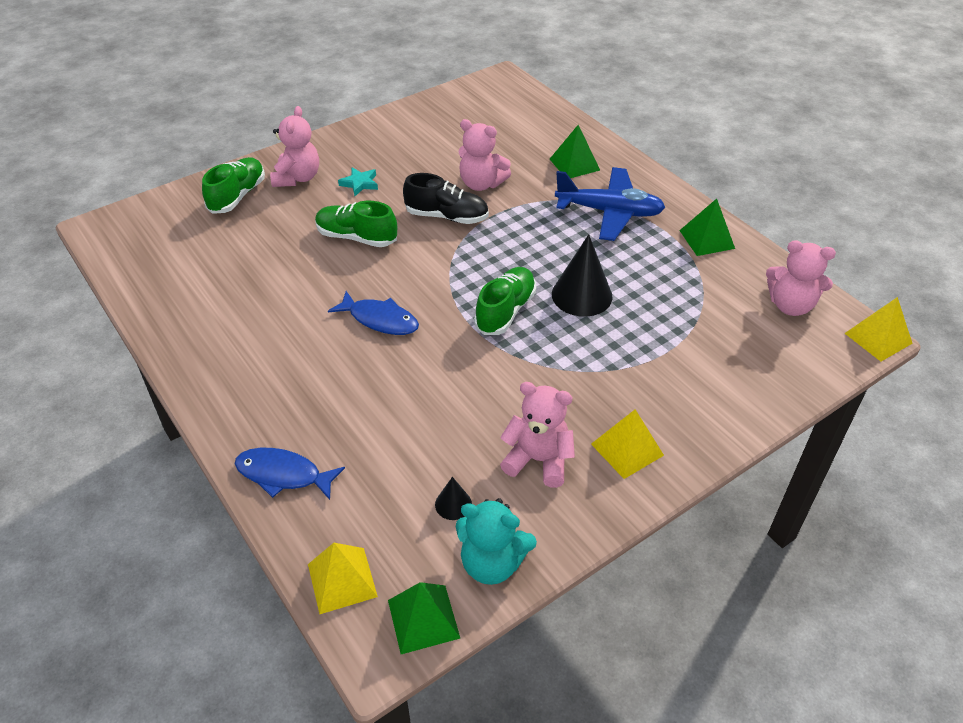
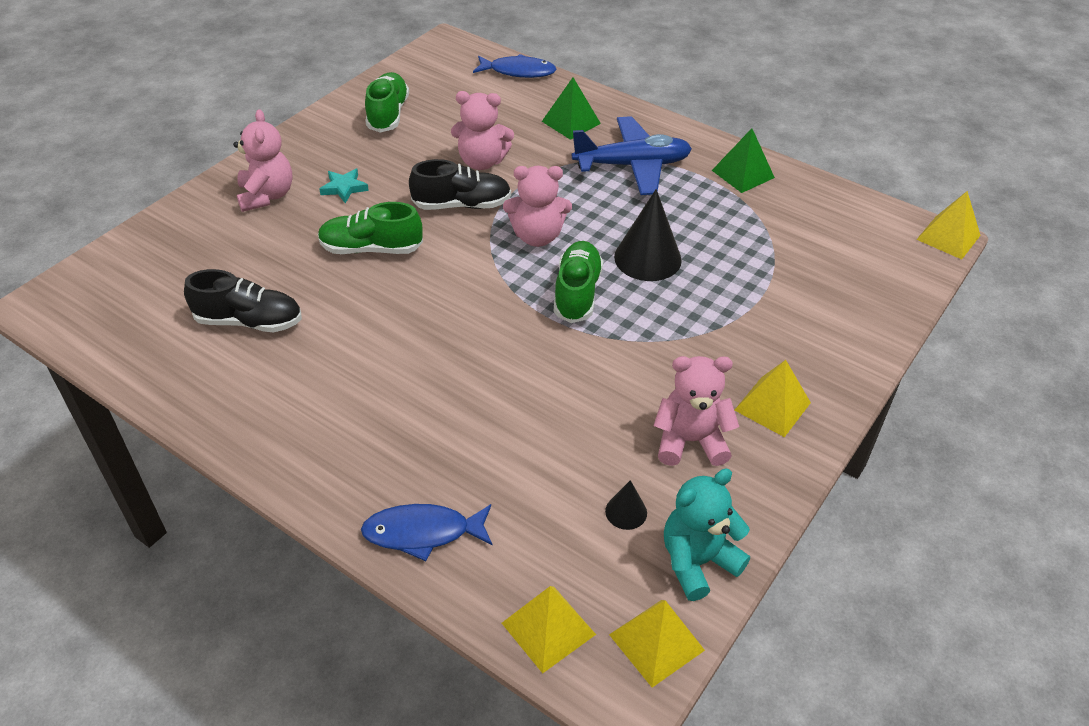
camera: 20 degrees left, 0 degrees up
(236, 275) = (249, 321): none -> black shoe
(237, 196) = (204, 230): green shoe -> green shoe (388, 114)
(380, 320) = (444, 334): blue fish -> blue fish (518, 71)
(423, 618) = (656, 642): green pyramid -> yellow pyramid
(492, 563) = (697, 561): turquoise teddy bear -> turquoise teddy bear turned 150 degrees clockwise
(790, 305) = (854, 223): pink teddy bear -> pink teddy bear (537, 236)

